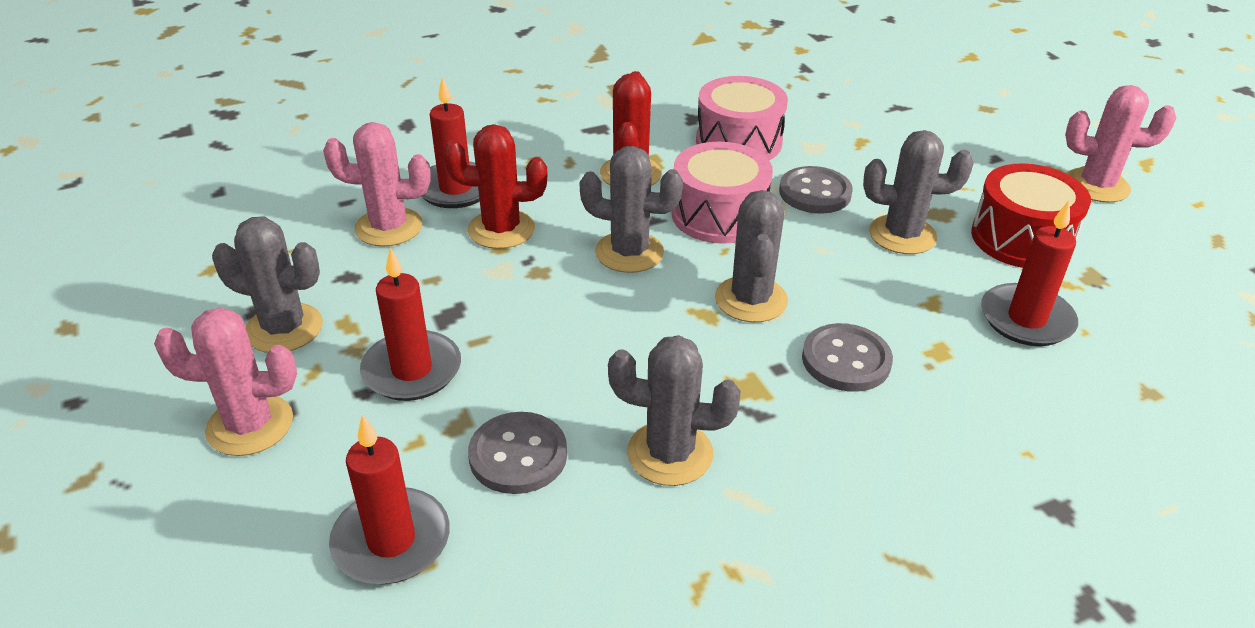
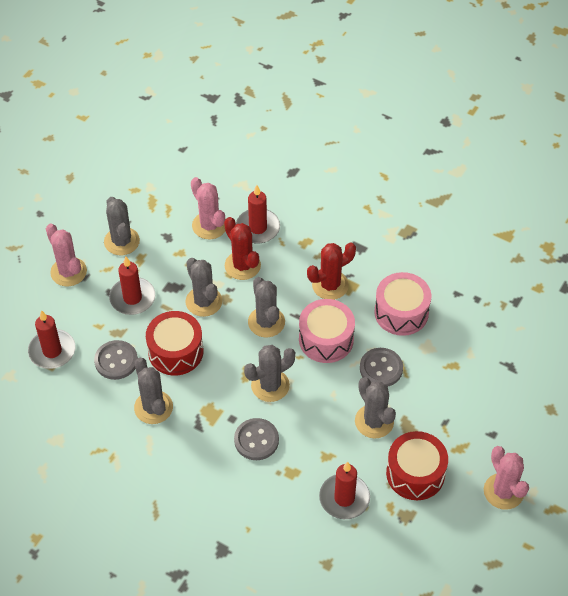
camera: 55 degrees right, 15 degrees up
(518, 295) = (204, 301): none -> grey cactus
(580, 370) = (175, 351): none -> red drum

